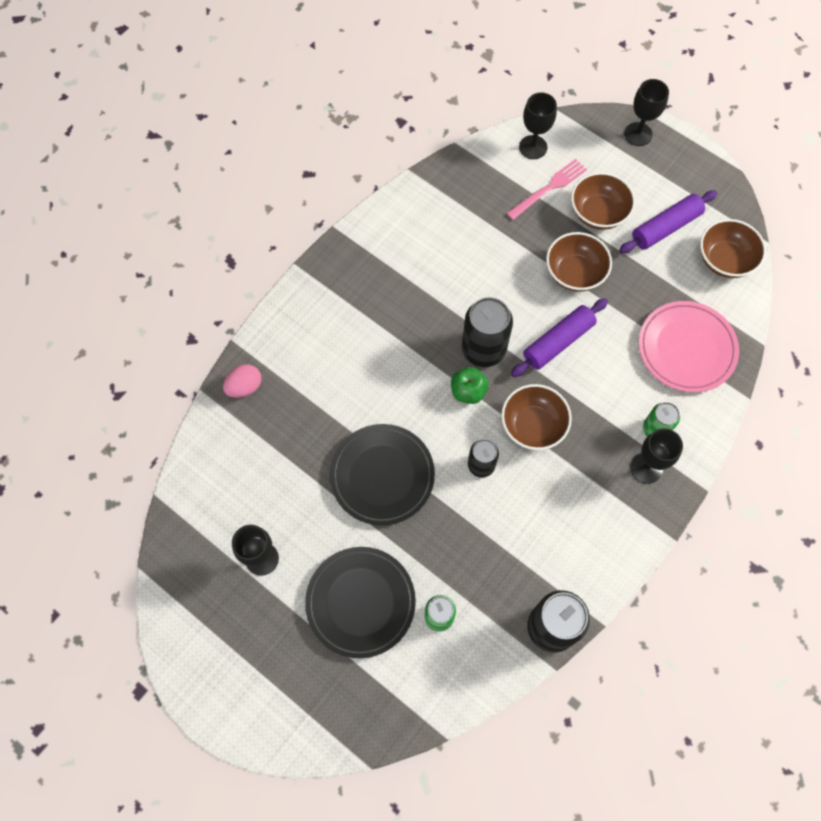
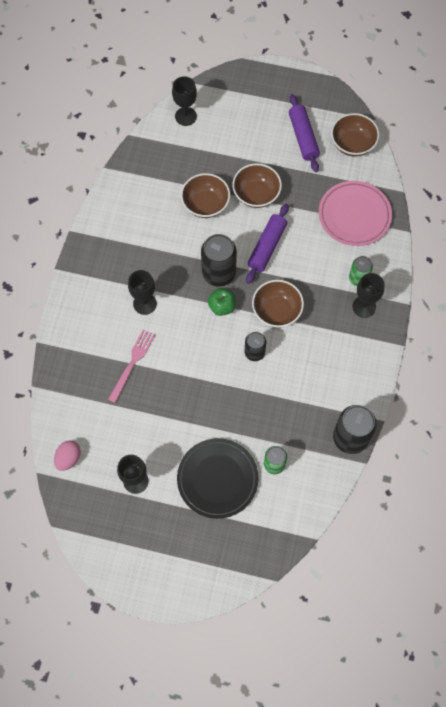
camera: 25 degrees left, 0 degrees up
(245, 387) = (64, 370): pink egg -> pink egg (68, 458)
(382, 475) = (191, 389): black plate -> none
(549, 188) = (210, 141): pink fork -> pink fork (132, 363)
(598, 213) = (253, 145): brown bowl -> brown bowl (205, 204)
(638, 134) = (254, 78): black goblet -> black goblet (144, 304)
(665, 227) = (303, 137): purple rolling pin -> purple rolling pin turned 45 degrees counterclockwise

